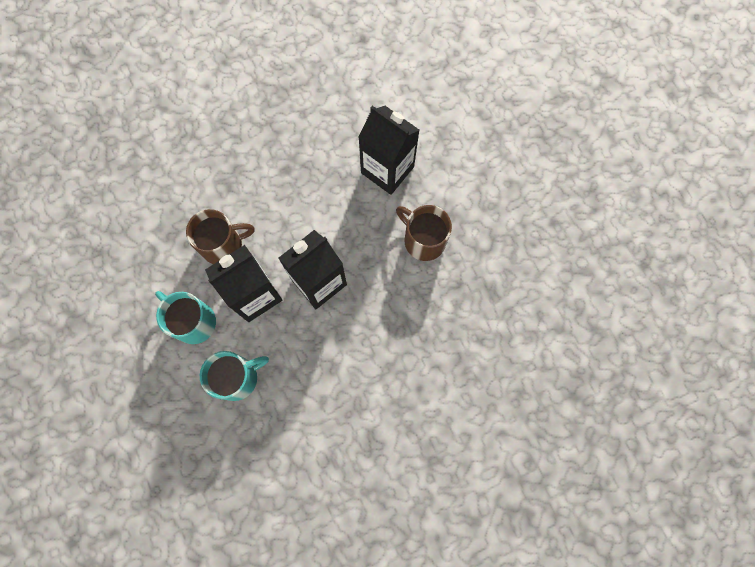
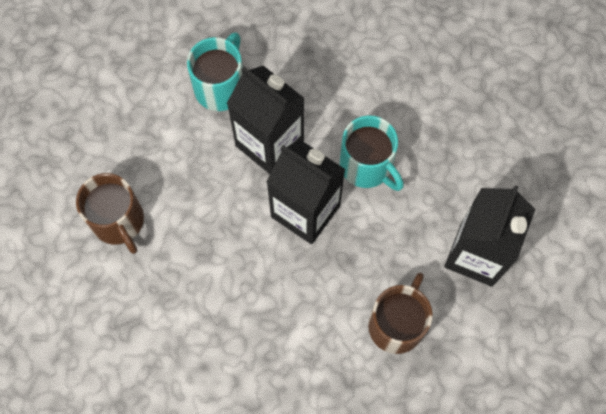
camera: 75 degrees right, 5 degrees down
(223, 245) = (320, 91): brown mug -> brown mug (118, 221)
(237, 377) = (168, 153): turquoise mug -> turquoise mug (367, 166)

